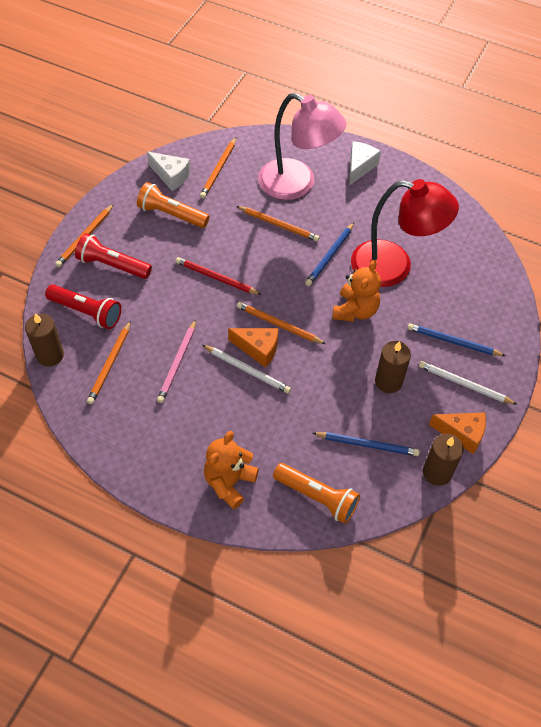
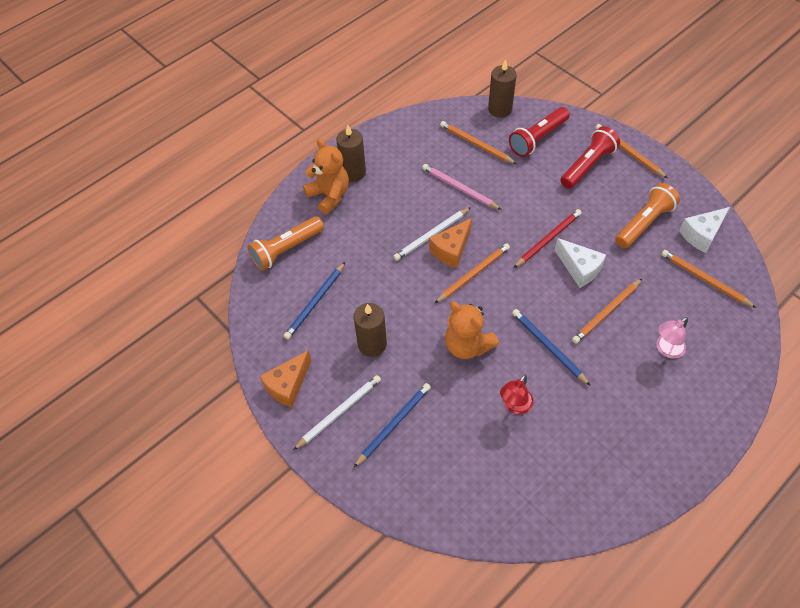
camera: 115 degrees right, 0 degrees up
(297, 184) = (666, 349): pink lamp -> pink lamp, size x0.42
(360, 167) = (684, 428): white cheese -> white cheese (579, 268)
(394, 266) = (514, 406): red lamp -> red lamp, size x0.42
(437, 472) = (261, 347): brown candle -> brown candle (353, 172)

